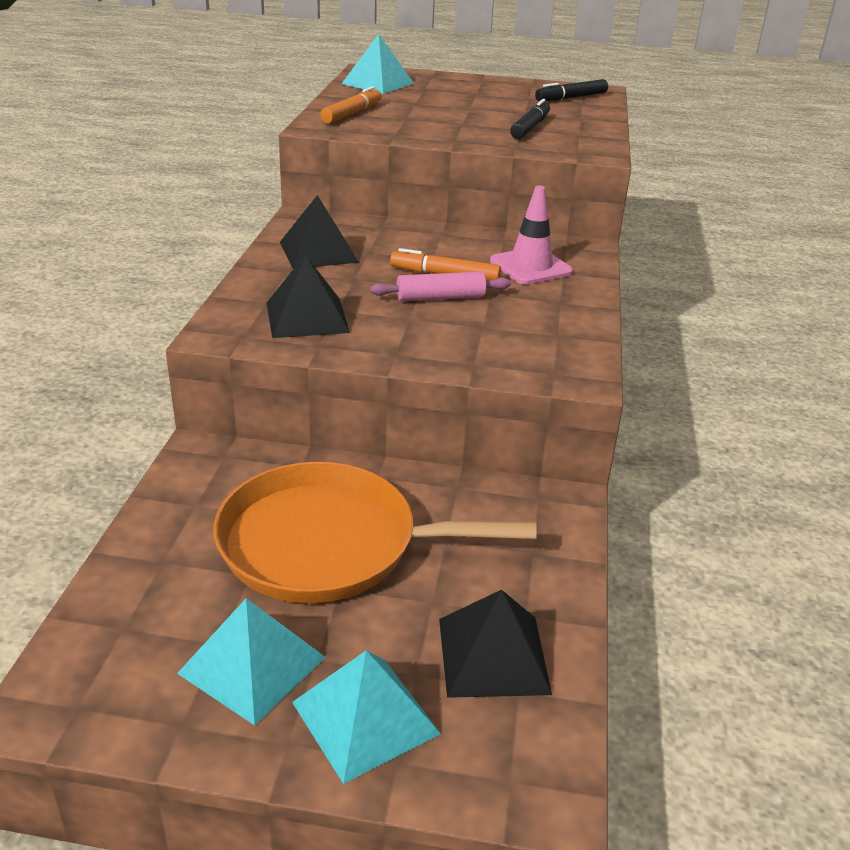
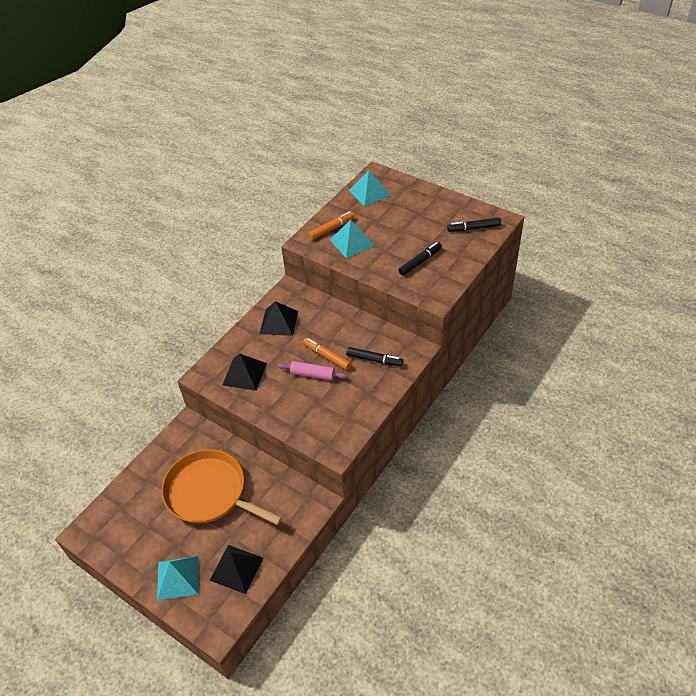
camera: 30 degrees right, 15 degrees up
(252, 665) = (154, 540): turquoise pyramid -> turquoise pyramid (352, 242)
(530, 267) = (374, 360): pink traffic cone -> black marker

